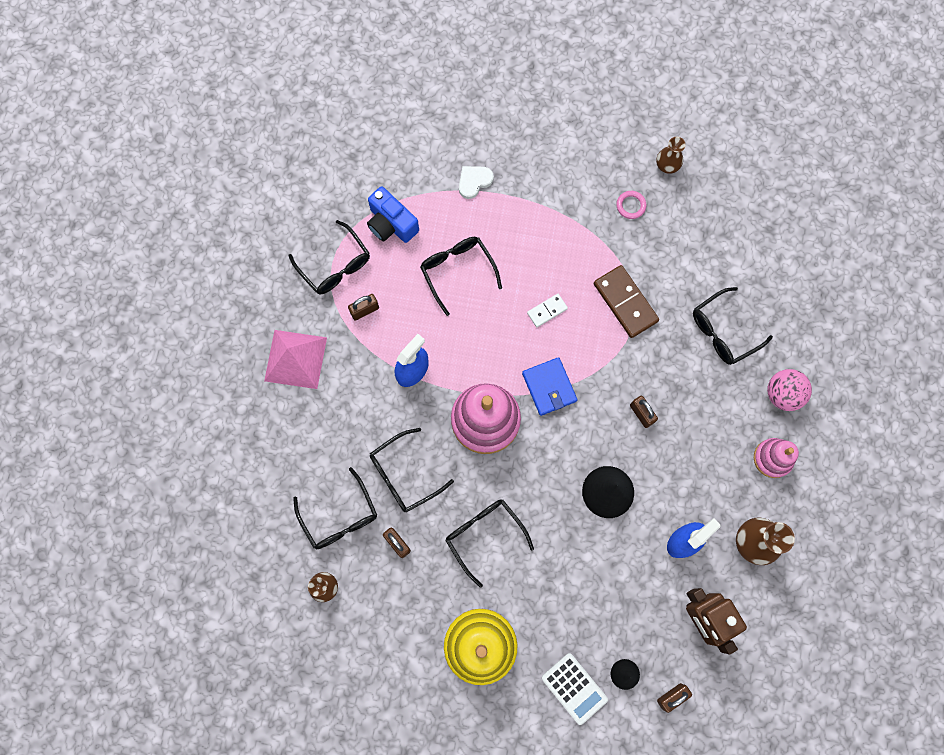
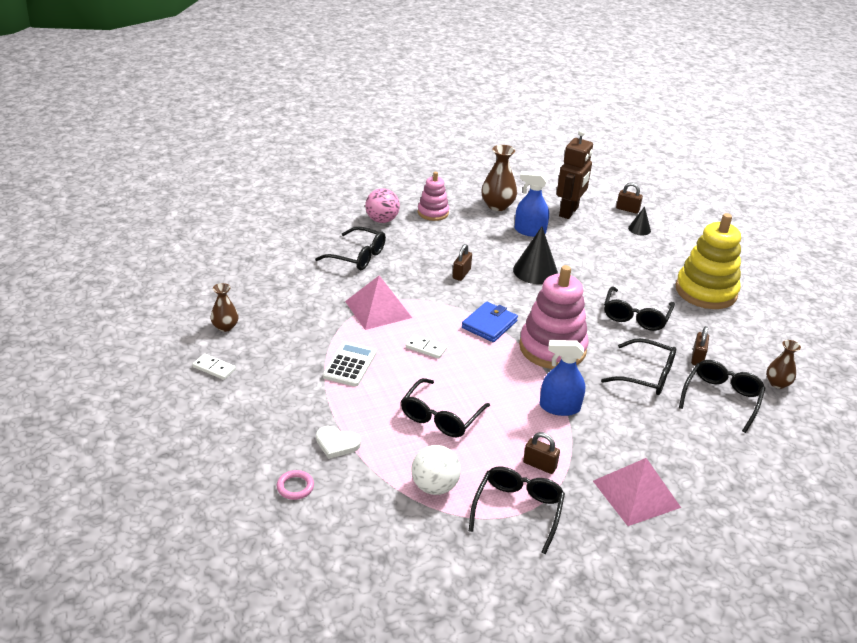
camera: 125 degrees left, 40 degrees down
(391, 224) = (434, 486): blue camera -> white ball
(574, 688) = (674, 245): white calculator -> white calculator (350, 365)
(613, 134) = (214, 368): none -> white domino
(625, 302) = (378, 309): brown domino -> pink pyramid
(631, 205) = (283, 334): pink ring -> pink ring (295, 487)

